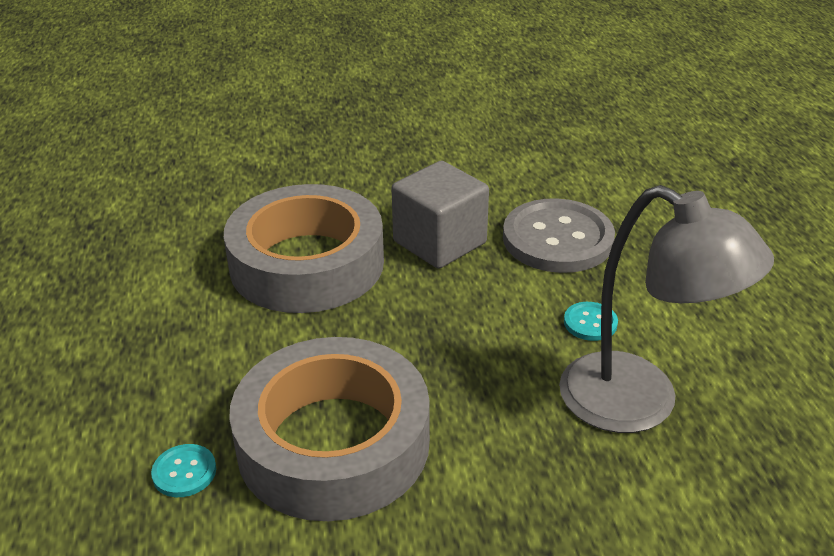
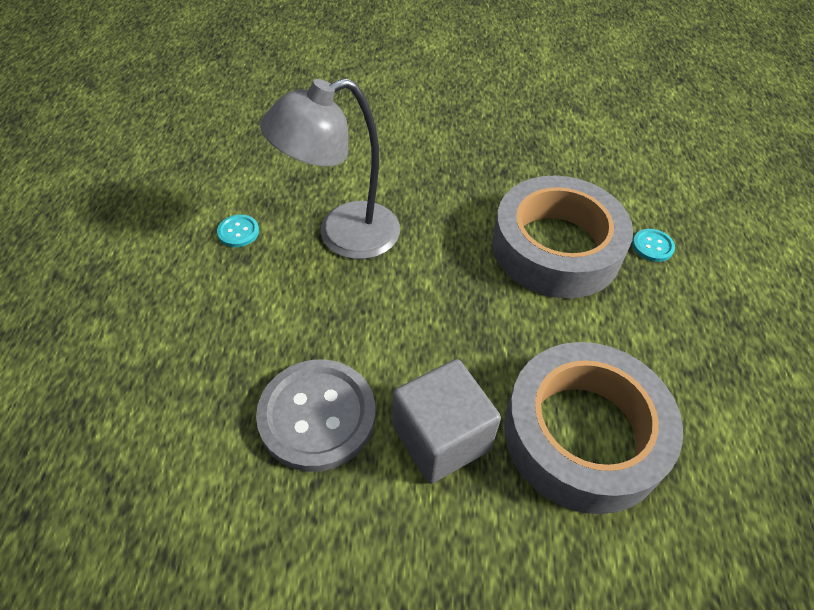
camera: 170 degrees left, 15 degrees up
(590, 323) = (340, 307): turquoise button -> turquoise button (238, 232)
(640, 404) = (343, 235): grey lamp -> grey lamp turned 75 degrees counterclockwise

